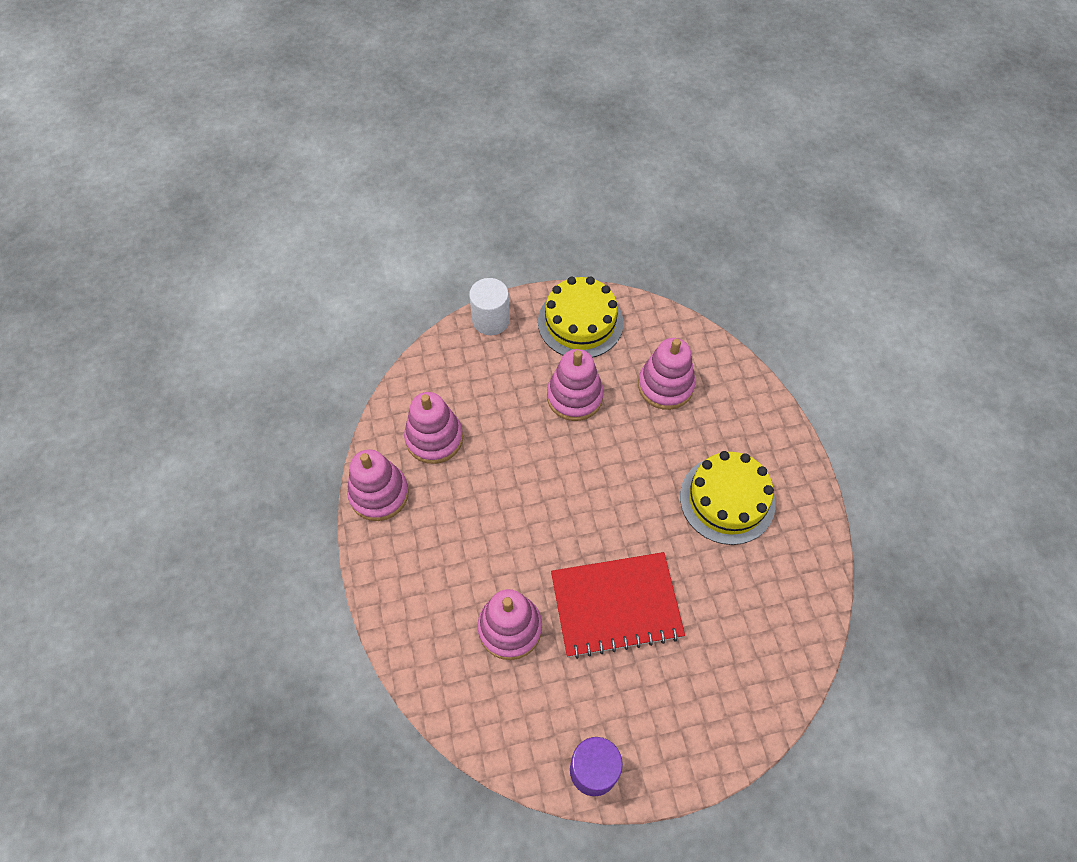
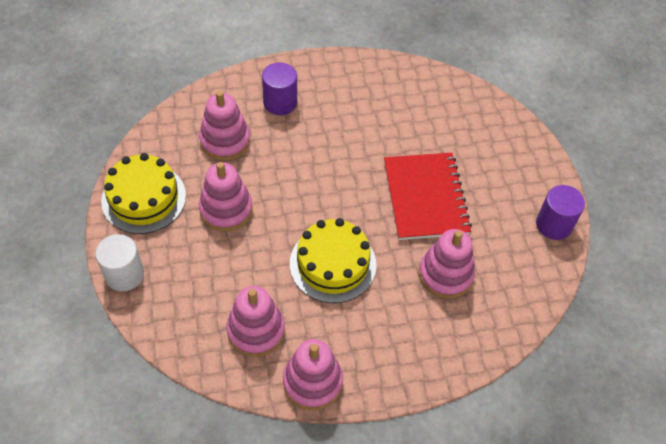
camera: 90 degrees left, 5 degrees down
(727, 499) = (337, 114): yellow cake -> yellow cake (332, 264)
(732, 435) = (280, 102): none -> purple cylinder

